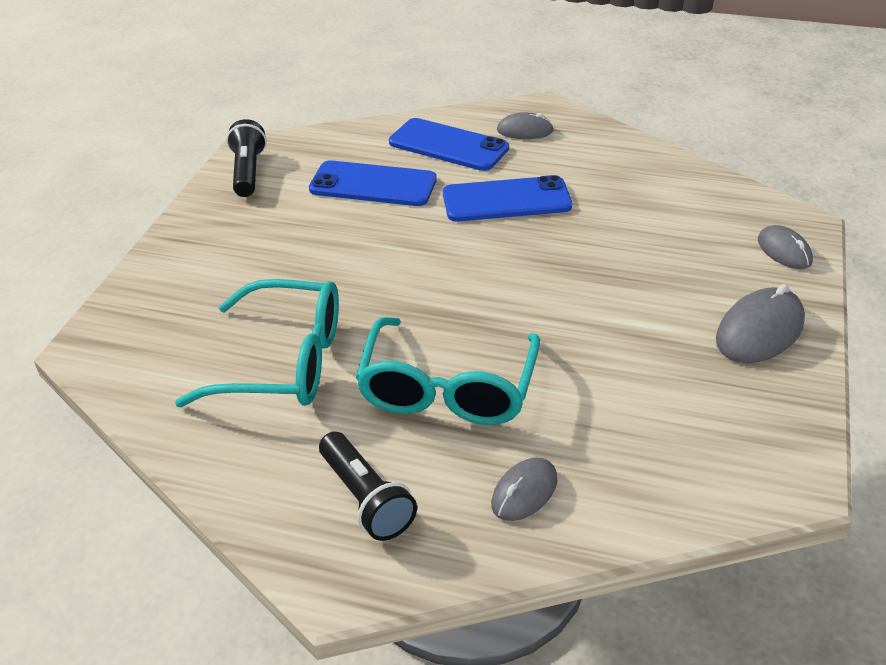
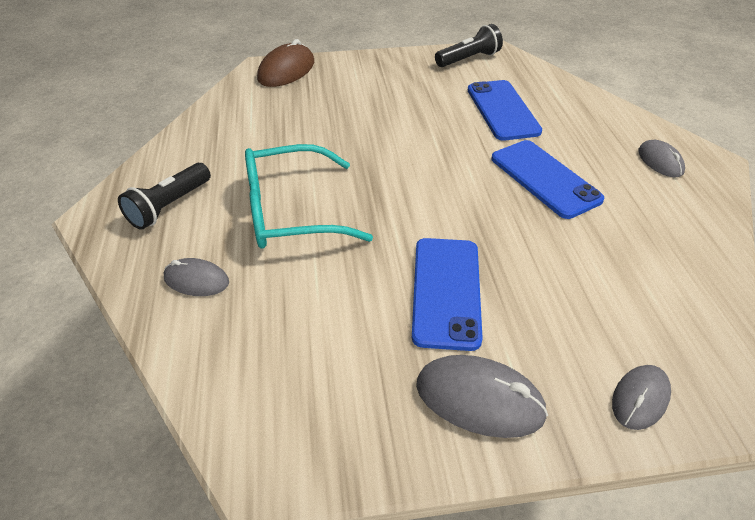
camera: 65 degrees right, 5 degrees up
(123, 325) = (286, 70): none -> brown mouse
(282, 362) = (283, 134): turquoise glasses -> none
(448, 145) = (591, 128): blue phone -> blue phone (446, 291)

